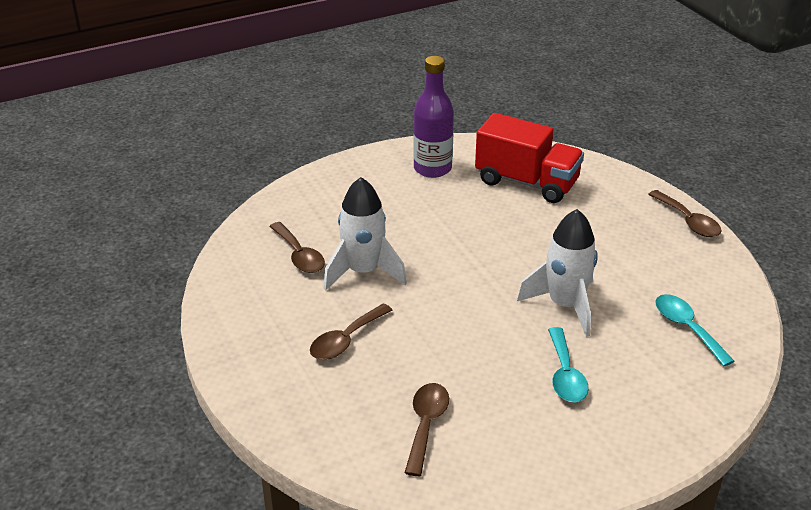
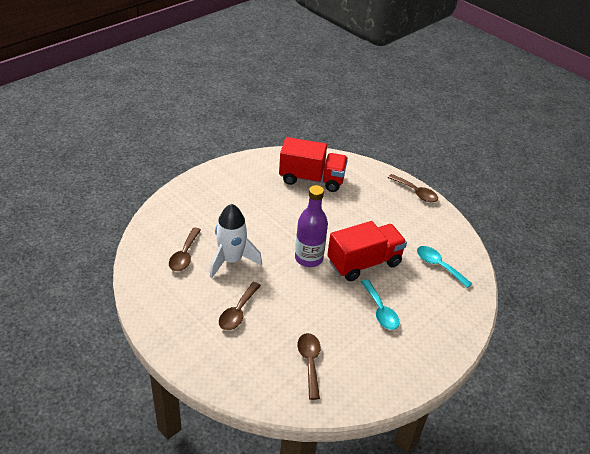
camera: 20 degrees left, 5 degrees up
(299, 255) = (184, 255): brown spoon -> brown spoon turned 60 degrees clockwise
(432, 168) = (249, 177): purple bottle -> purple bottle (308, 258)
(565, 305) = (364, 263): white rocket -> red truck

